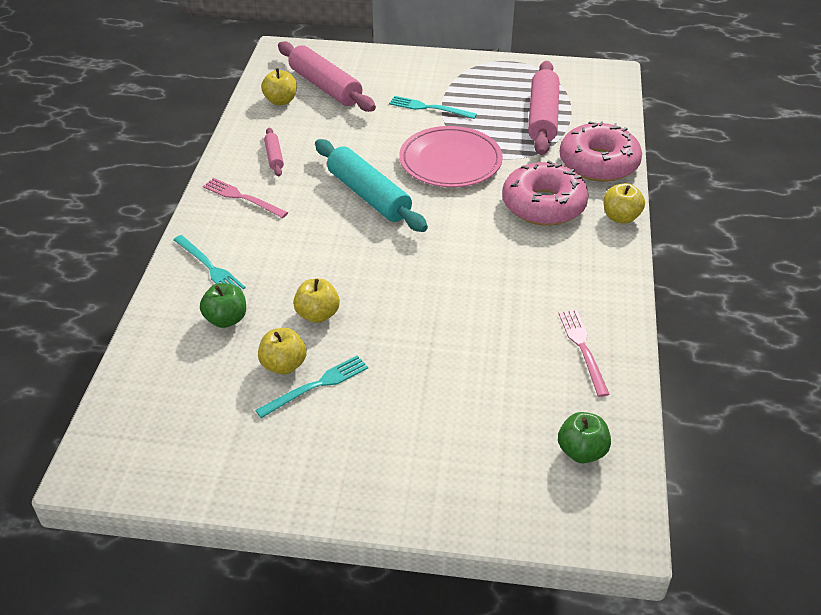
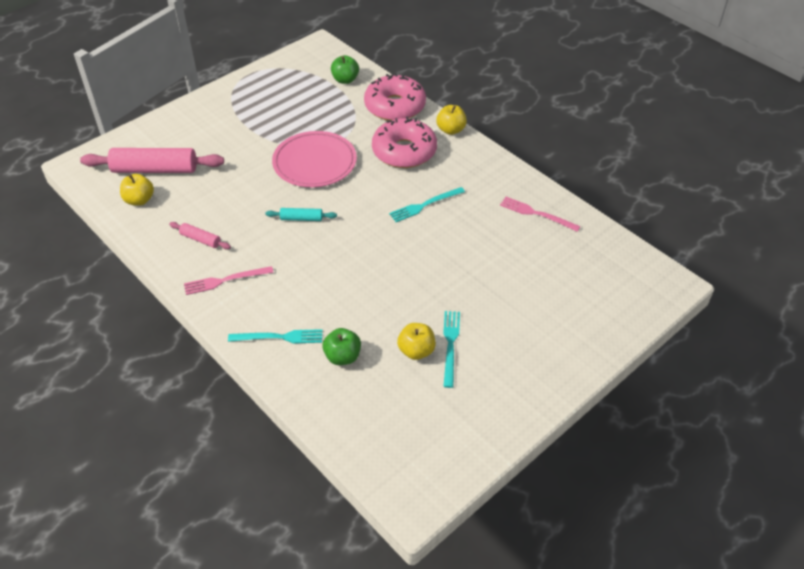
camera: 50 degrees left, 5 degrees up
(317, 315) = (388, 309): yellow apple -> none
(368, 195) = (301, 219): turquoise rolling pin -> turquoise rolling pin, size x0.48
(429, 108) = (248, 138): turquoise fork -> turquoise fork (425, 205)
(543, 117) = (324, 98): pink rolling pin -> none
(581, 451) = (608, 264): green apple -> green apple (345, 80)

